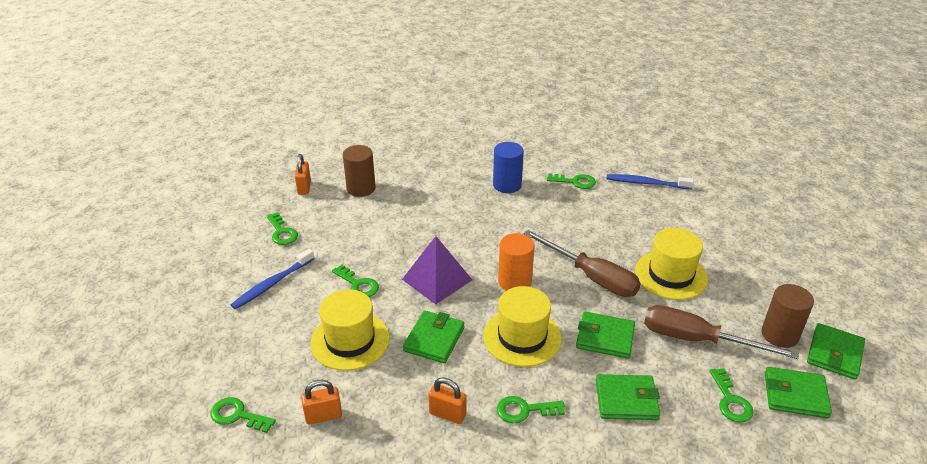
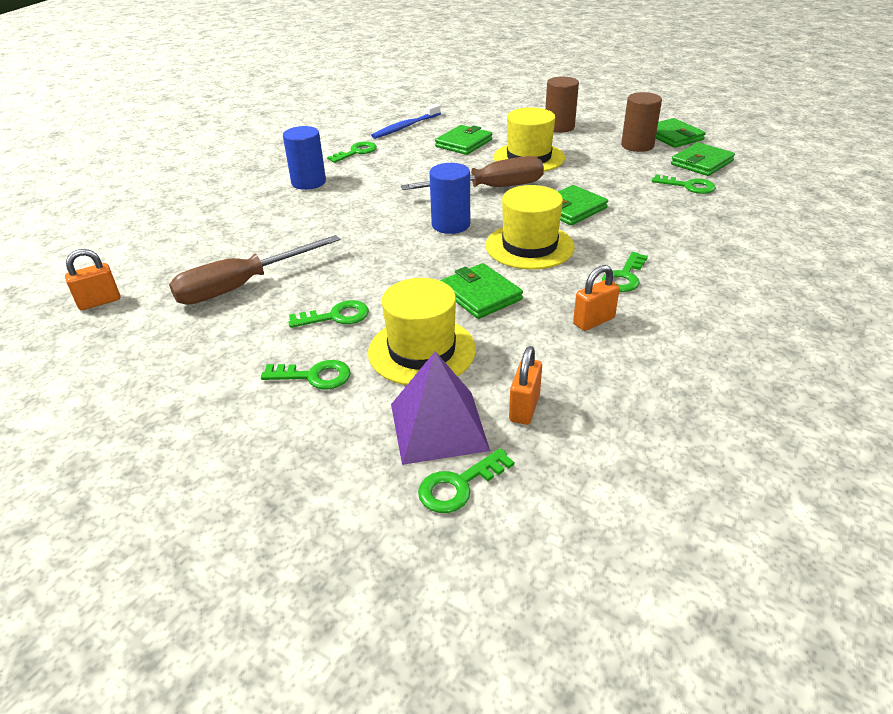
camera: 55 degrees left, 0 degrees up
(272, 284) = (246, 383): blue toothbrush -> none
(282, 232) = (158, 345): green key -> green key (314, 376)
(304, 188) = (99, 302): orange padlock -> orange padlock turned 60 degrees counterclockwise
(361, 188) = (172, 263): brown cylinder -> brown cylinder (559, 127)
(437, 279) = (393, 264): purple pyramid -> purple pyramid (438, 426)
(514, 281) = (451, 225): orange cylinder -> blue cylinder
(626, 400) = (653, 225): green wallet -> green wallet (464, 143)
(697, 340) = (613, 174): brown screwdriver -> brown screwdriver (242, 286)

